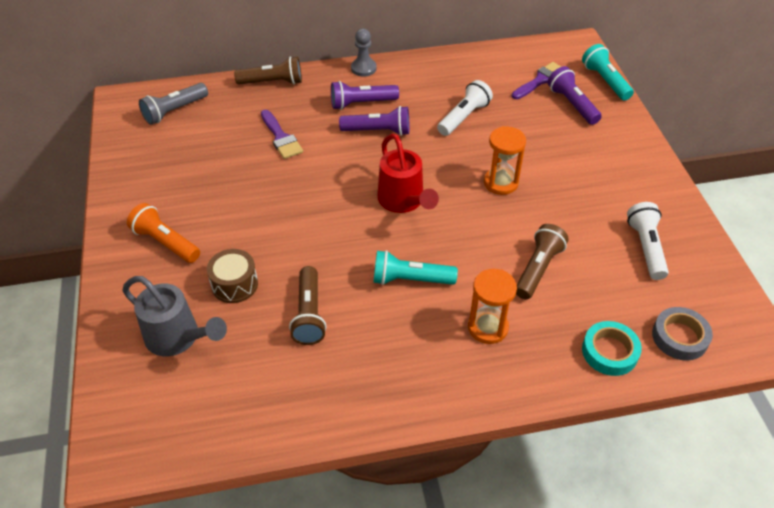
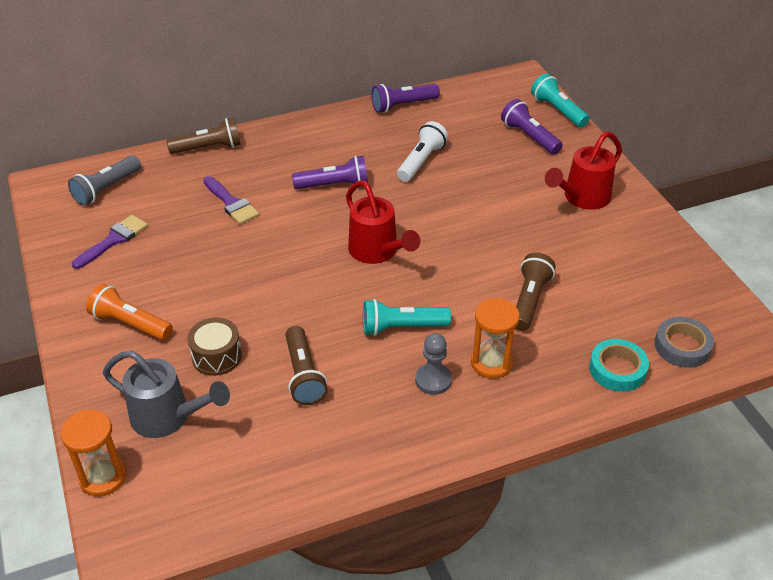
camera: 10 degrees left, 5 degrees down
(361, 103) = (310, 159): purple flashlight -> purple flashlight (403, 105)
(363, 68) = (304, 124): grey pawn -> grey pawn (433, 380)
(500, 183) = (473, 222): orange hourglass -> orange hourglass (103, 477)
(541, 80) = (492, 117): purple brush -> purple brush (114, 240)
(611, 171) = (582, 198): none -> red watering can
(646, 247) = (632, 266): white flashlight -> none

